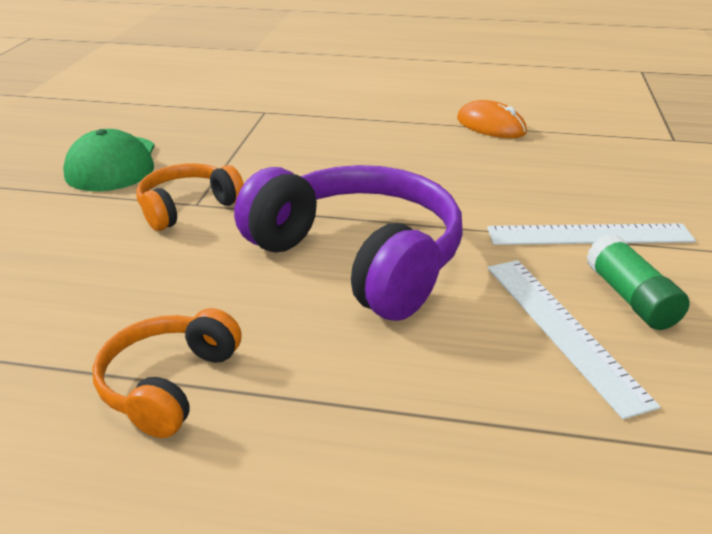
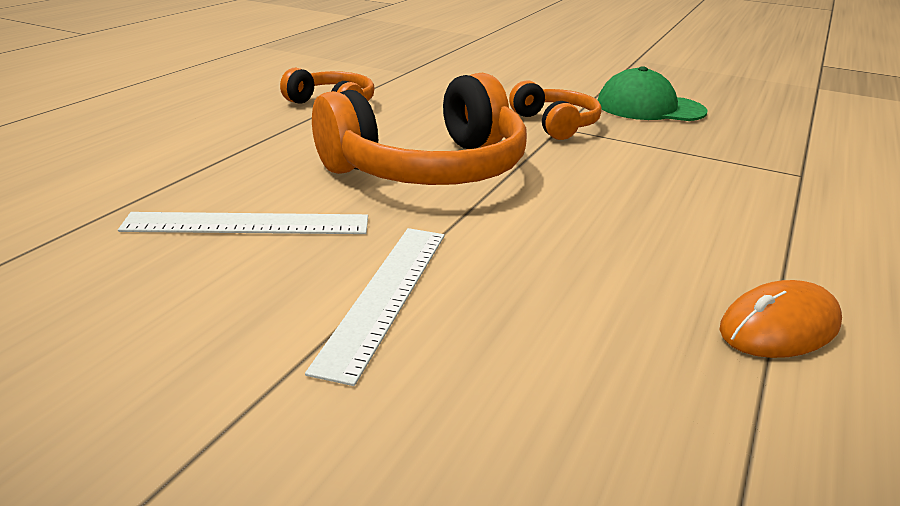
camera: 105 degrees right, 5 degrees down
(358, 259) = (428, 169): purple headphones -> orange headphones
(630, 298) = (250, 274): green glue stick -> none

